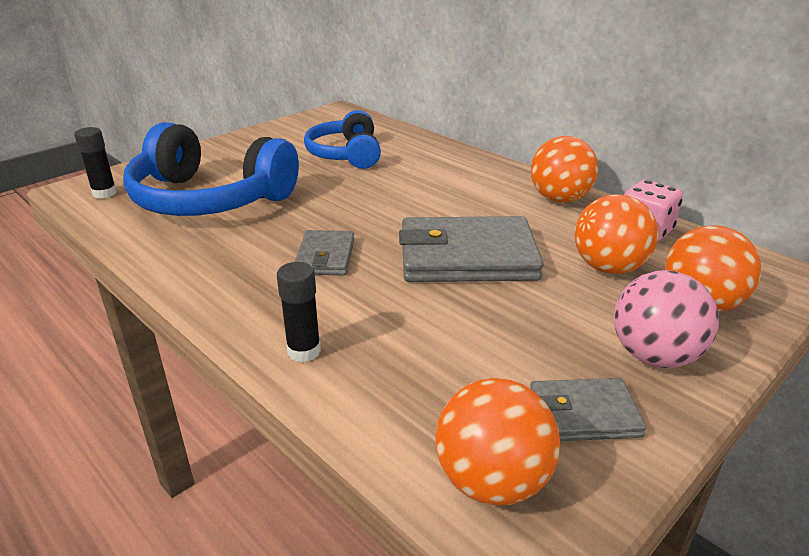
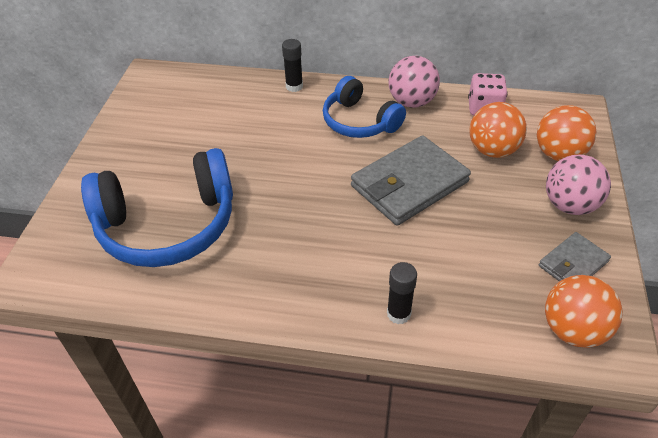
camera: 35 degrees left, 15 degrees up
(104, 193) = (65, 266): black glue stick -> black glue stick (294, 86)
(325, 257) = (323, 233): grey wallet -> none
(346, 154) = (218, 124): blue headphones -> blue headphones (359, 121)
(559, 199) = (412, 102): orange ball -> pink ball

